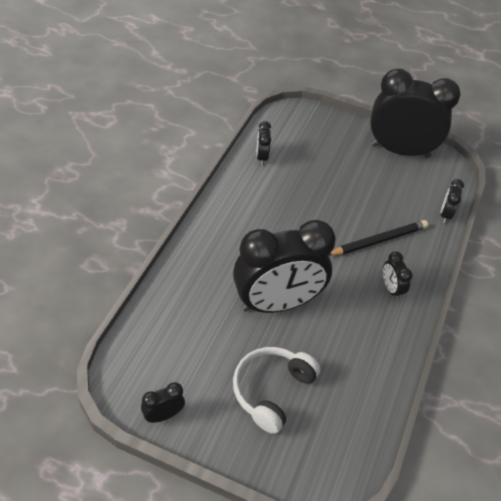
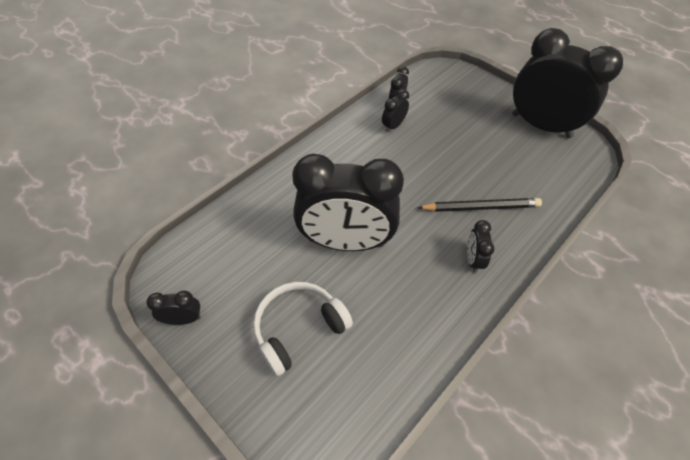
camera: 25 degrees right, 5 degrees up
(445, 214) = (566, 198): black clock -> black clock (393, 126)

